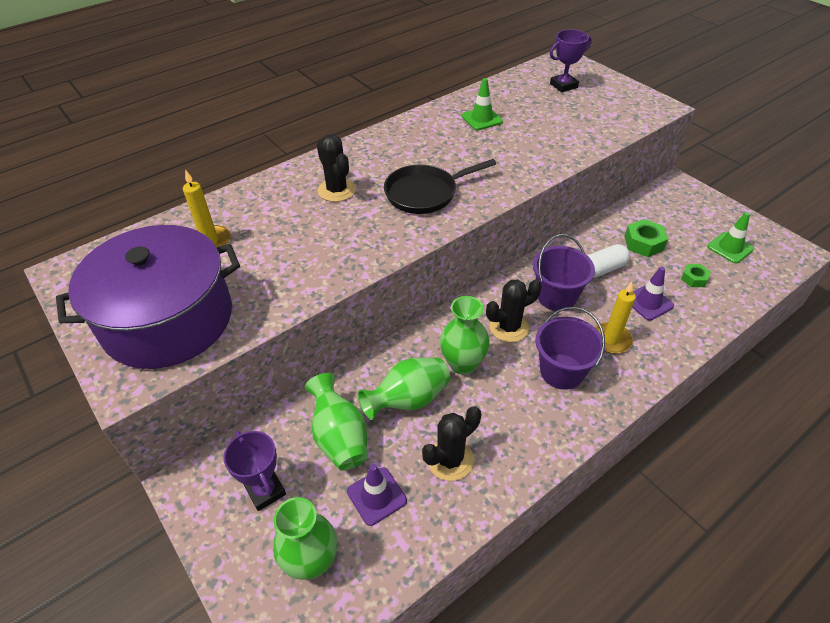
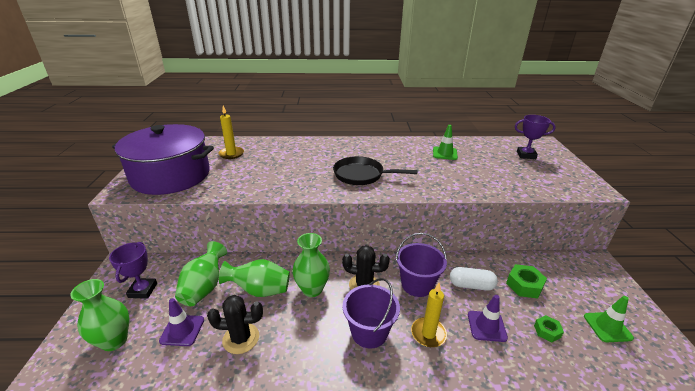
camera: 35 degrees right, 15 degrees down
(337, 190) = (317, 156): black cactus -> none

